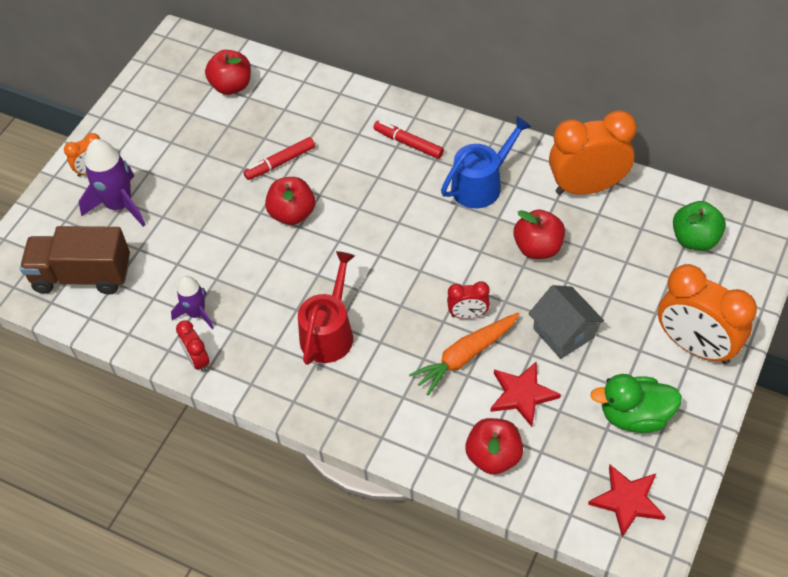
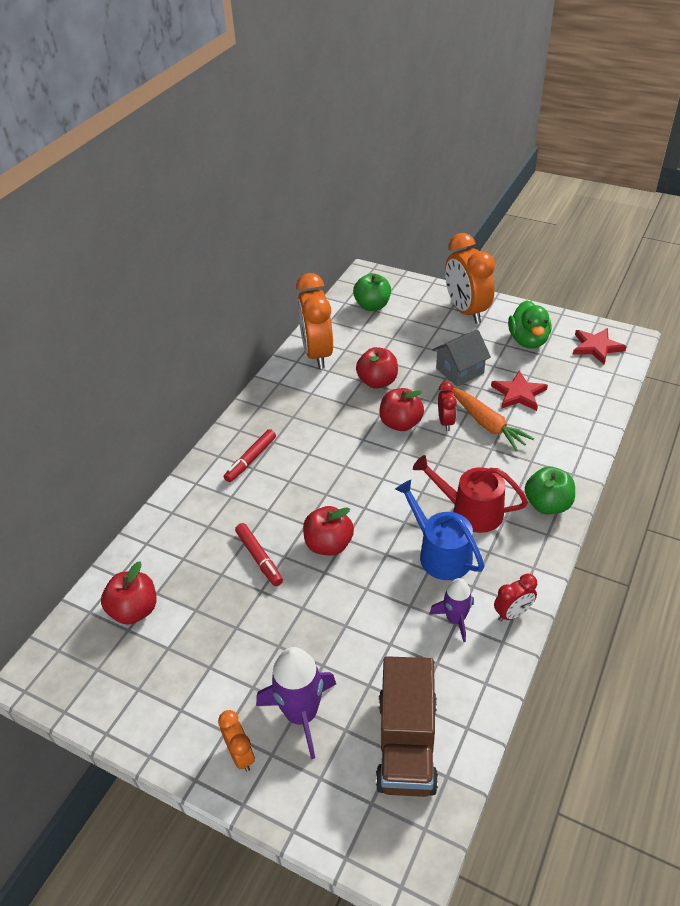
camera: 90 degrees left, 10 degrees down
(334, 406) = (547, 505): none -> green apple
(481, 184) = (307, 412): blue watering can -> blue watering can (440, 553)
(493, 456) = (576, 409): red apple -> red apple (400, 423)
(695, 346) = (466, 311): orange clock -> orange clock turned 120 degrees clockwise

